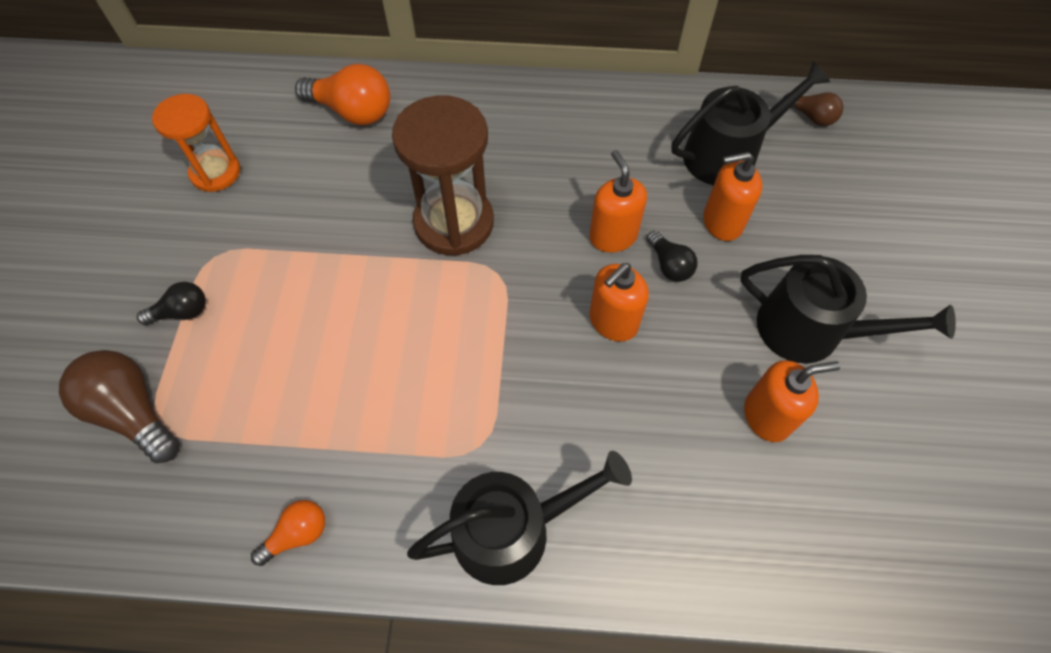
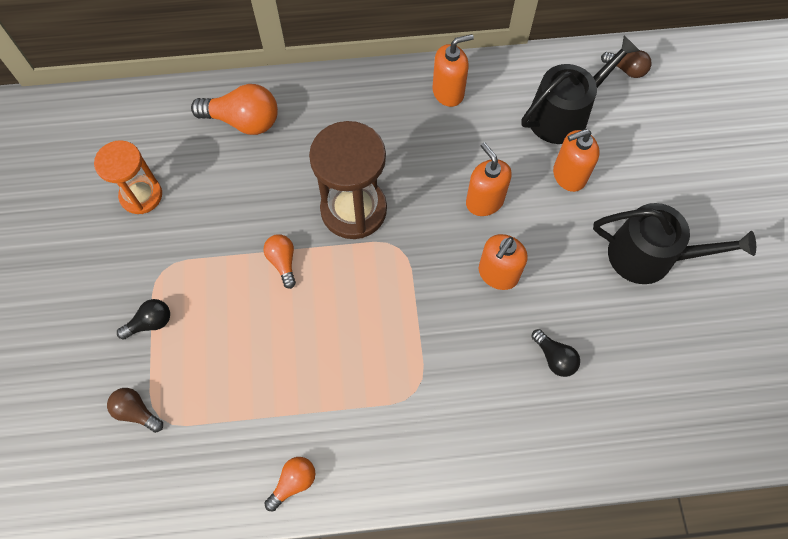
camera: 10 degrees left, 5 degrees up
(133, 412) = (136, 412): brown light bulb -> brown light bulb, size x0.56
(356, 268) = (283, 262): none -> orange light bulb
(512, 530) = (454, 450): black watering can -> none
(669, 265) = (533, 219): black light bulb -> black light bulb (554, 358)
(767, 416) = (627, 330): orange soap dispenser -> orange soap dispenser (448, 92)

